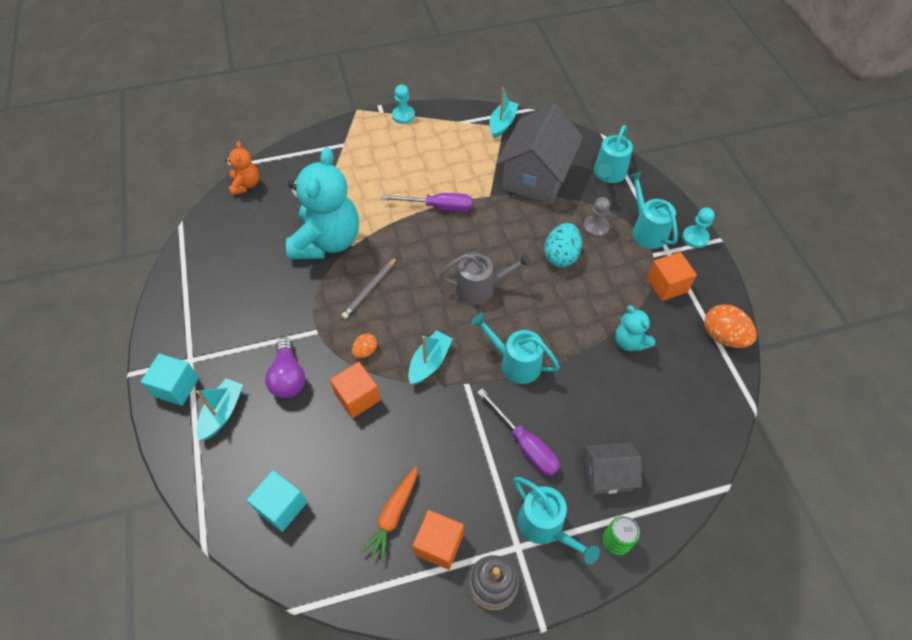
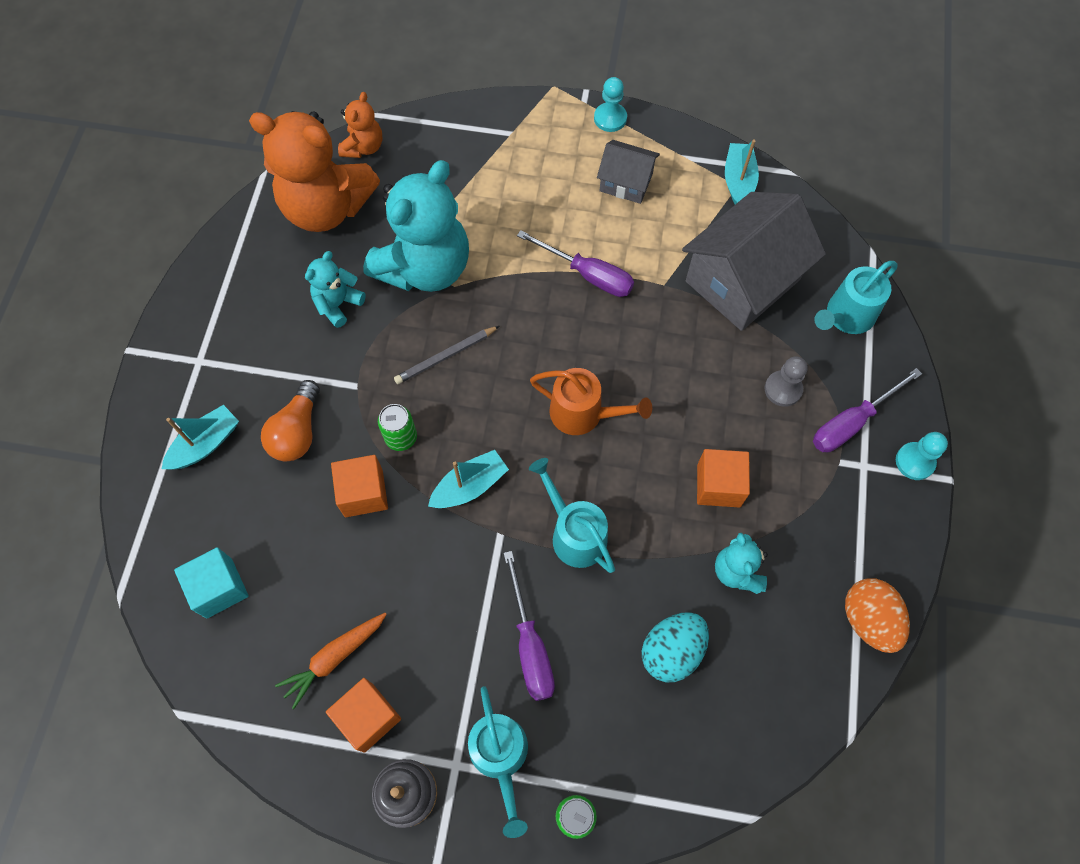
camera: 25 degrees right, 10 degrees up
(176, 387) = (170, 389): turquoise cube -> none
(238, 229) = (326, 207): none -> orange teddy bear
(276, 285) = (338, 304): none -> turquoise teddy bear
(288, 377) = (297, 432): purple light bulb -> orange light bulb
(365, 351) = (401, 437): orange egg -> green can
(481, 288) = (583, 414): grey watering can -> orange watering can
(502, 124) = (738, 181): turquoise boat -> turquoise boat turned 45 degrees counterclockwise
(561, 256) = (712, 411): turquoise egg -> turquoise egg (671, 651)
(607, 474) = (610, 730): grey house -> grey house (626, 182)
(646, 230) = (851, 422): turquoise watering can -> purple screwdriver
(667, 285) = (833, 514): orange cube -> orange cube (718, 485)

